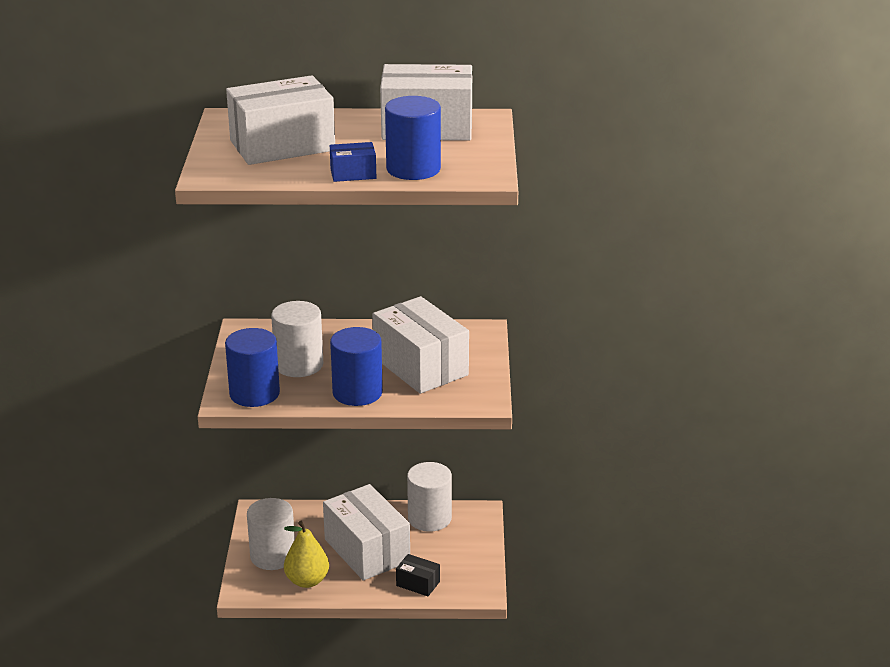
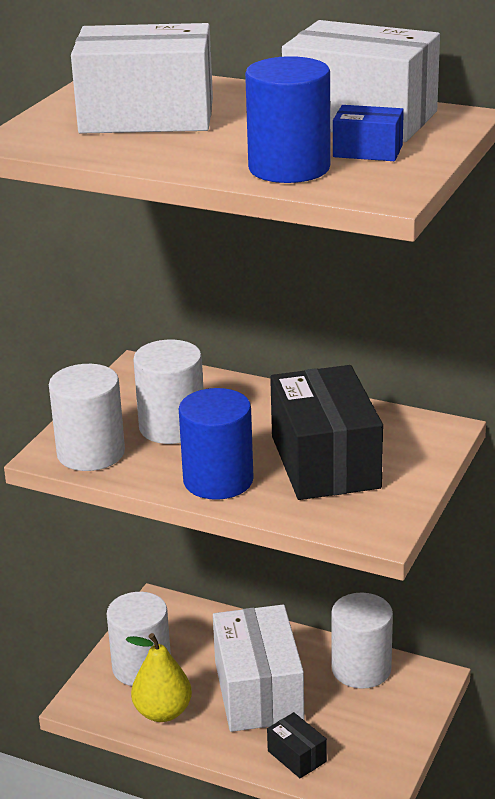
camera: 25 degrees right, 0 degrees up
(254, 393) = (91, 453): blue cylinder -> white cylinder
(353, 174) = (201, 163): blue box -> blue box (368, 151)
(420, 366) = (325, 462): white box -> black box

